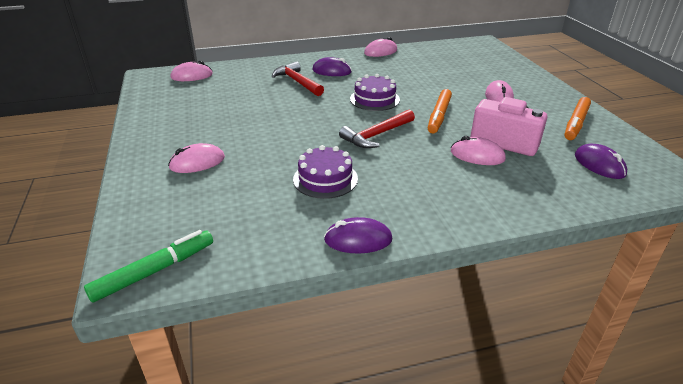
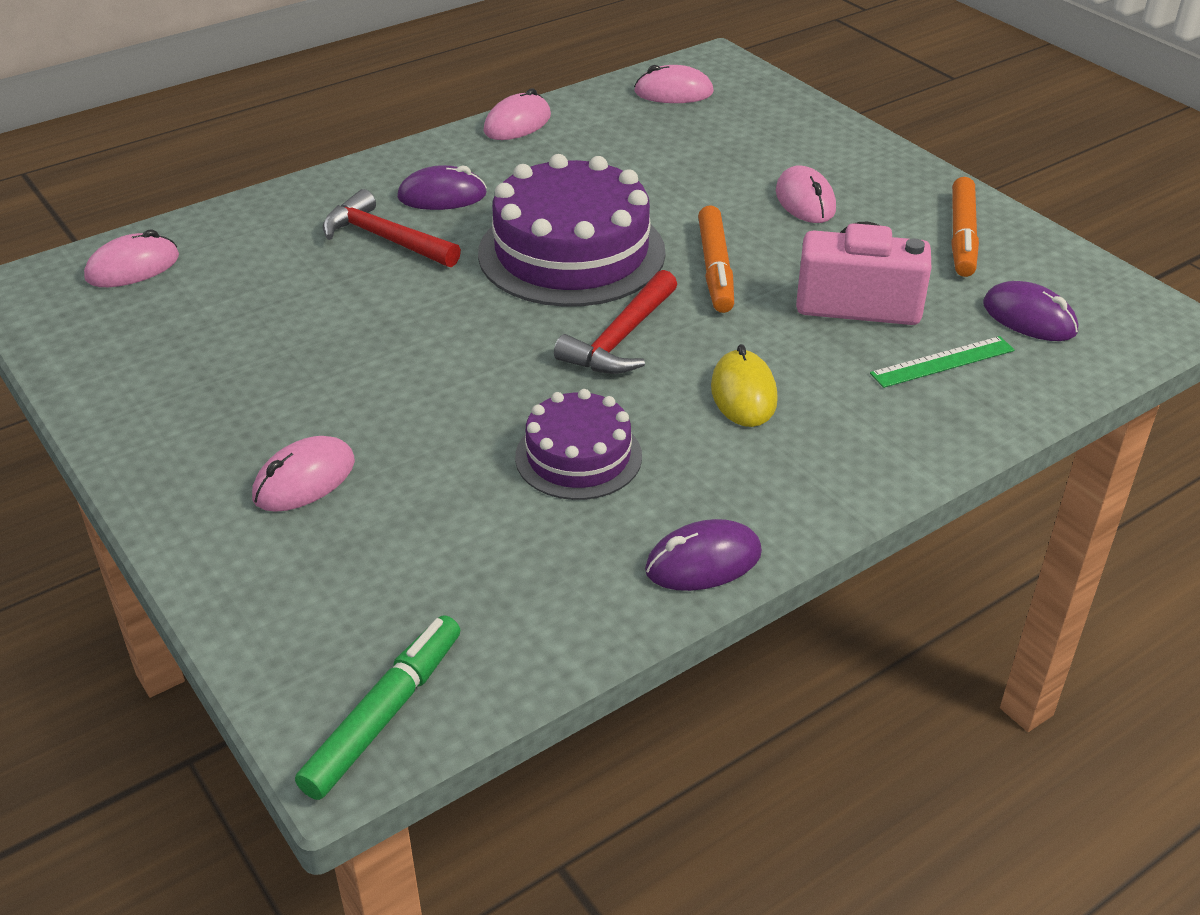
camera: 20 degrees left, 5 degrees up
(374, 99) = (571, 252): purple cake -> purple cake, size x1.77
(423, 169) = (743, 394): none -> yellow mouse
(477, 155) = (823, 344): pink mouse -> pink mouse (673, 92)
(539, 175) = (942, 362): none -> green ruler

